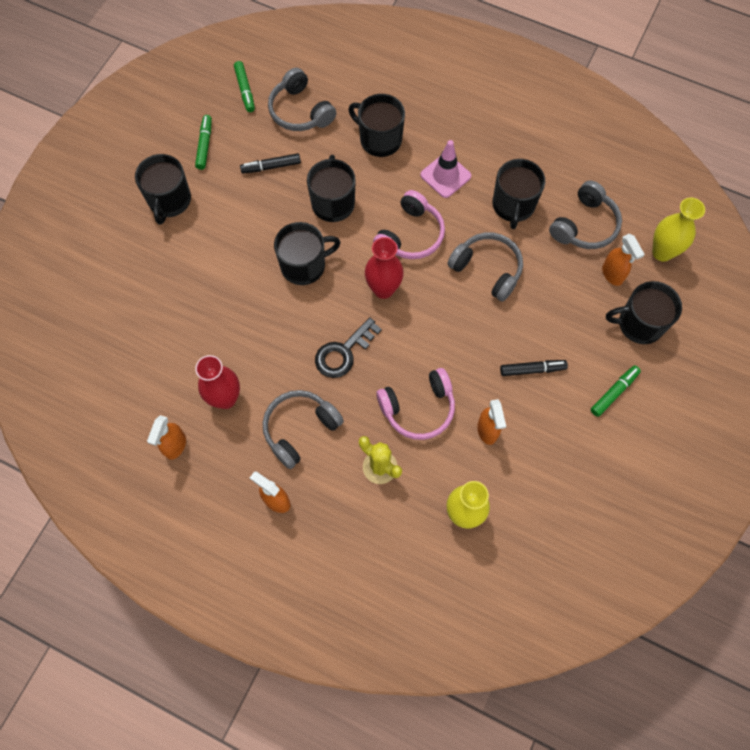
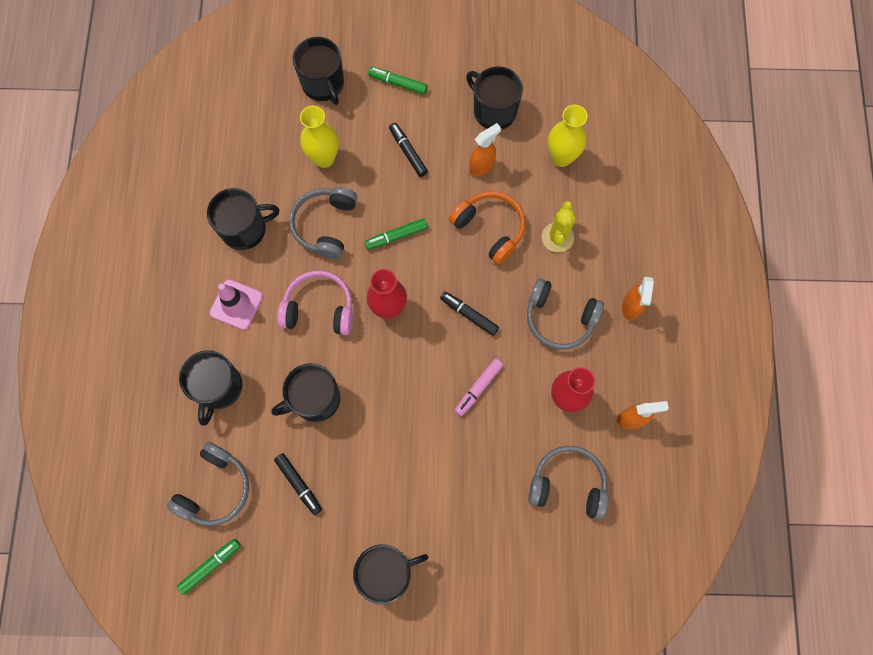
camera: 115 degrees left, 5 degrees up
(205, 145) = (302, 572): green marker -> green marker (396, 236)
(274, 330) = (478, 388): none -> pink marker
(304, 265) = (398, 393): black mug -> black mug (493, 111)
(344, 352) = (469, 315): black key -> black marker
(418, 408) = (489, 229): pink headphones -> orange headphones
(584, 225) = (240, 160): grey headphones -> grey headphones (568, 484)
(612, 274) = (283, 120): orange spray bottle -> none
(662, 252) = (241, 88): yellow vase -> yellow vase (324, 158)

